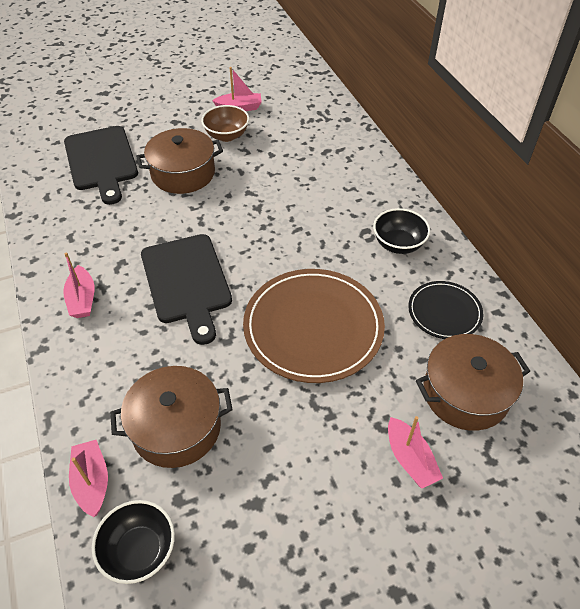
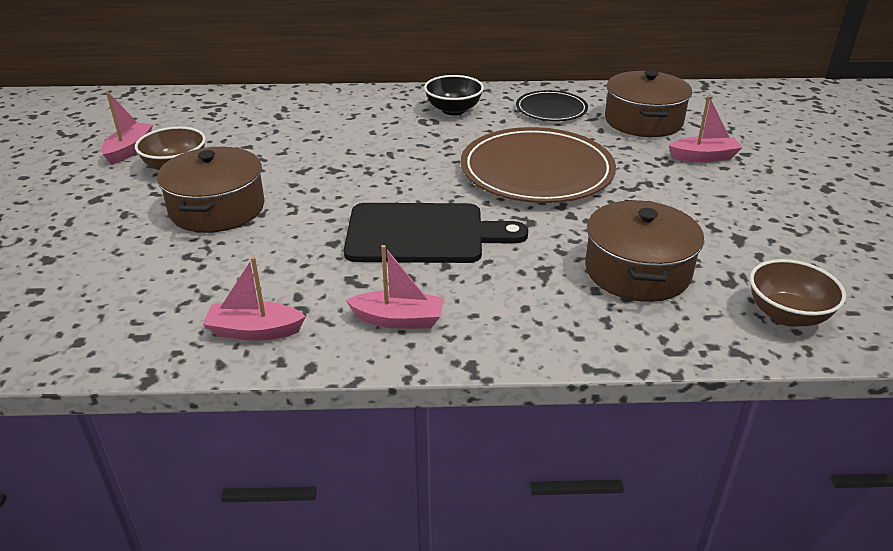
camera: 70 degrees left, 15 degrees down
(92, 482) = (697, 340): pink boat -> pink boat (254, 331)
(101, 161) = (110, 272): black cutting board -> none
(139, 550) = (787, 315): black bowl -> brown bowl

